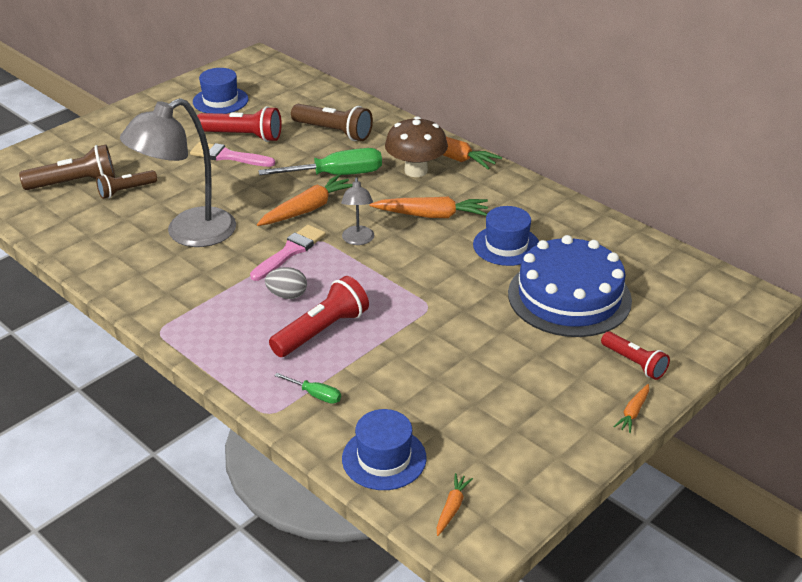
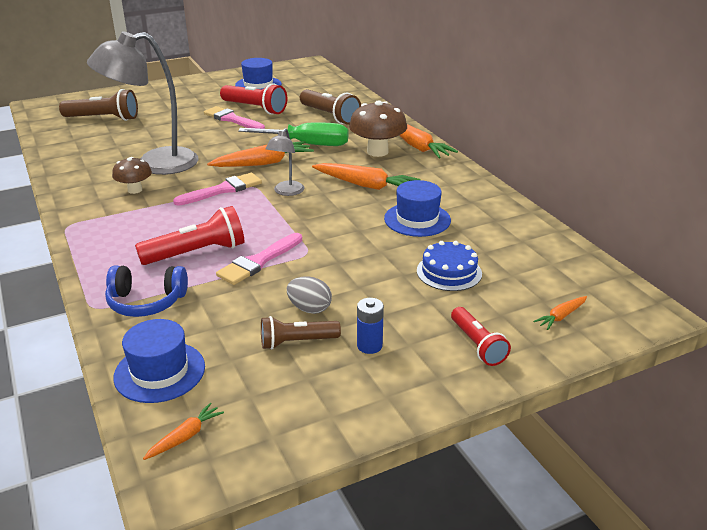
camera: 20 degrees right, 5 degrees down
(126, 191) = (135, 129): brown flashlight -> brown flashlight (297, 342)
(195, 271) = (135, 190): none -> brown mushroom
(287, 295) = (192, 220): grey egg -> grey egg (309, 309)
(315, 395) = (146, 302): green screwdriver -> blue headphones
(389, 326) = (258, 262): none -> pink brush
(547, 386) = (369, 346): none -> blue battery
(569, 297) = (449, 272): blue cake -> blue cake, size x0.51
(633, 412) = (444, 392): orange carrot -> orange carrot (561, 316)

